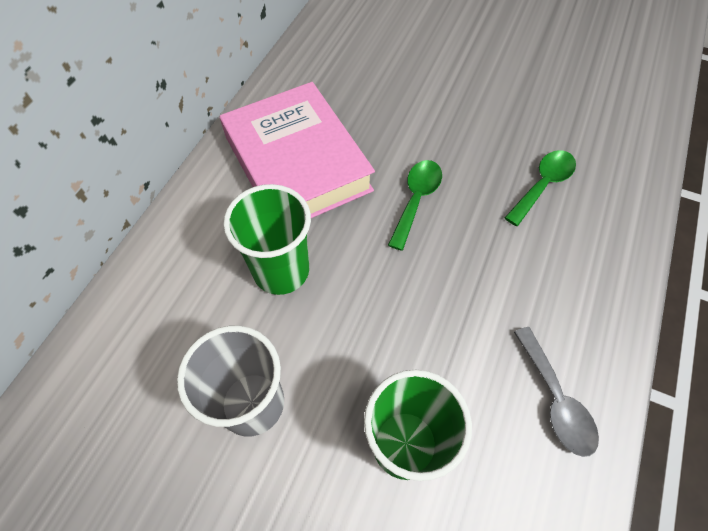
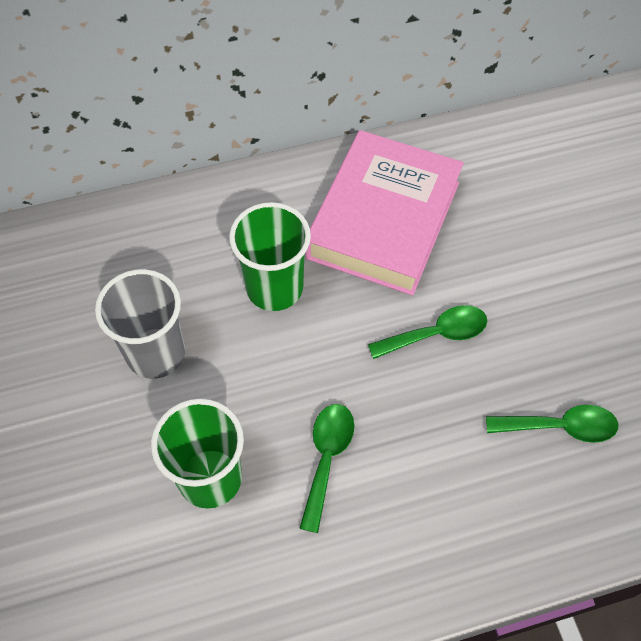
camera: 50 degrees right, 0 degrees up
(456, 341) = (327, 458): none -> green spoon
(555, 400) = (340, 569): grey spoon -> none

